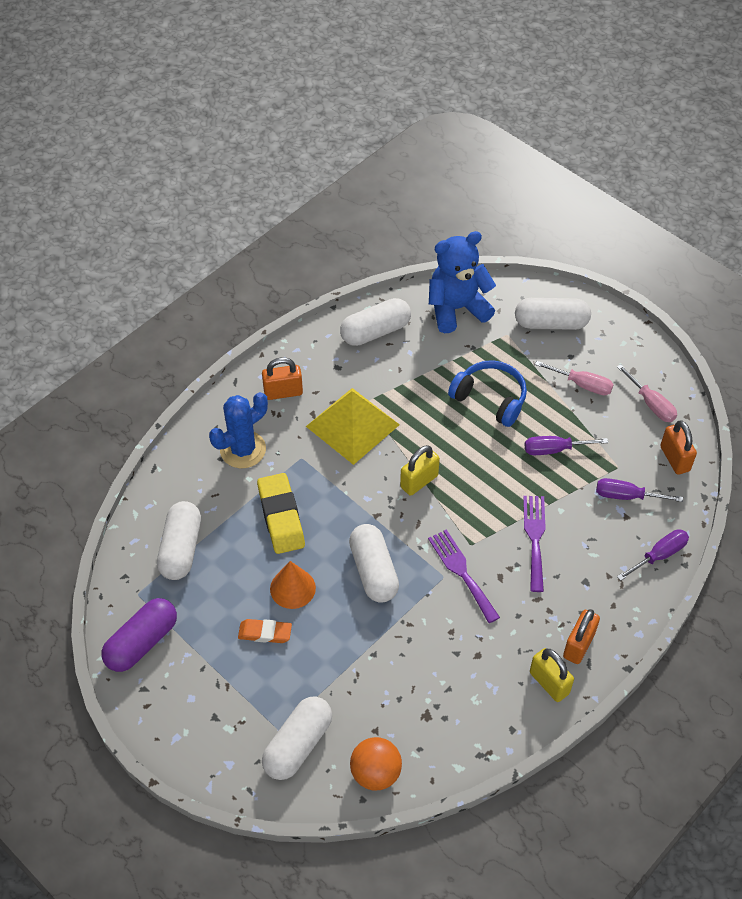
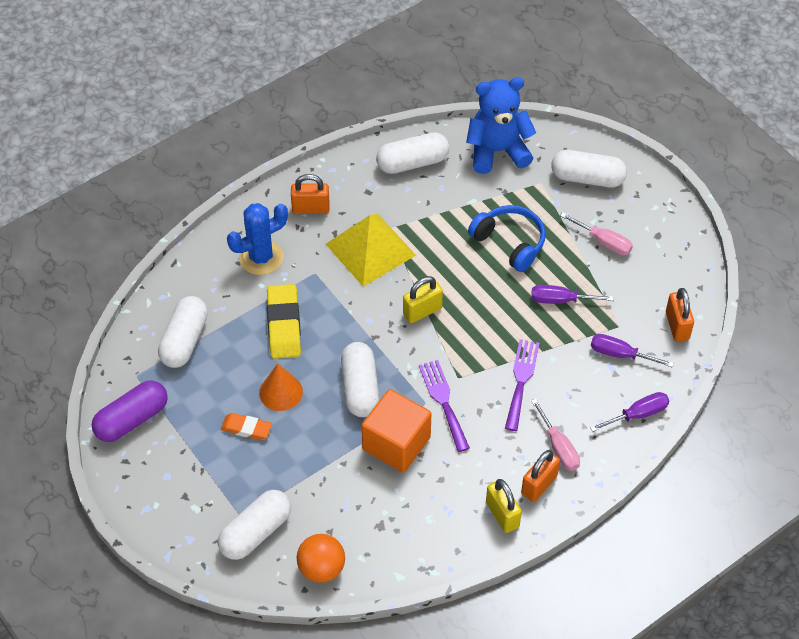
camera: 10 degrees right, 0 degrees up
(423, 624) = (396, 443): none -> orange cube
(651, 404) = (667, 270): pink screwdriver -> pink screwdriver (558, 447)

